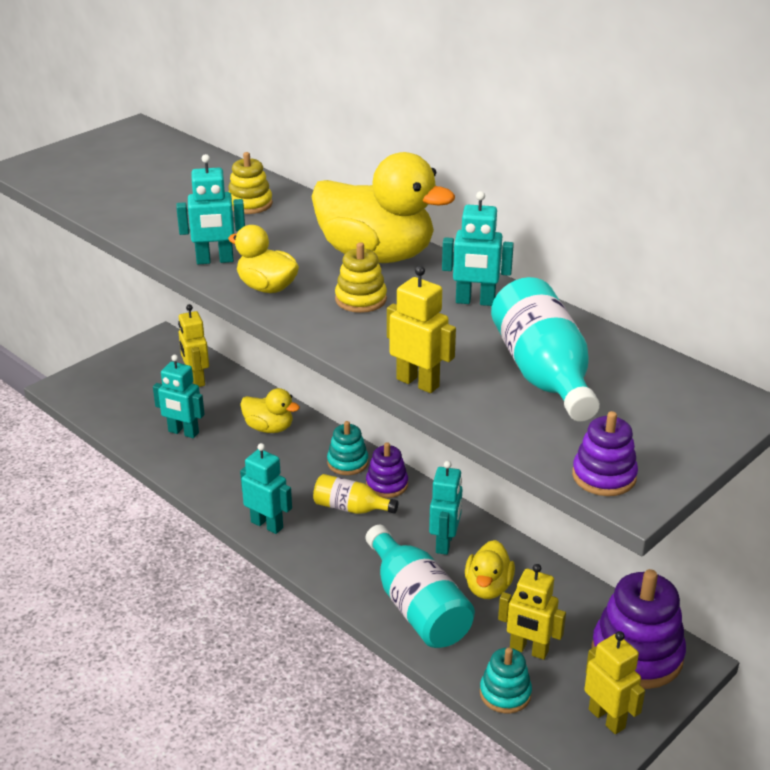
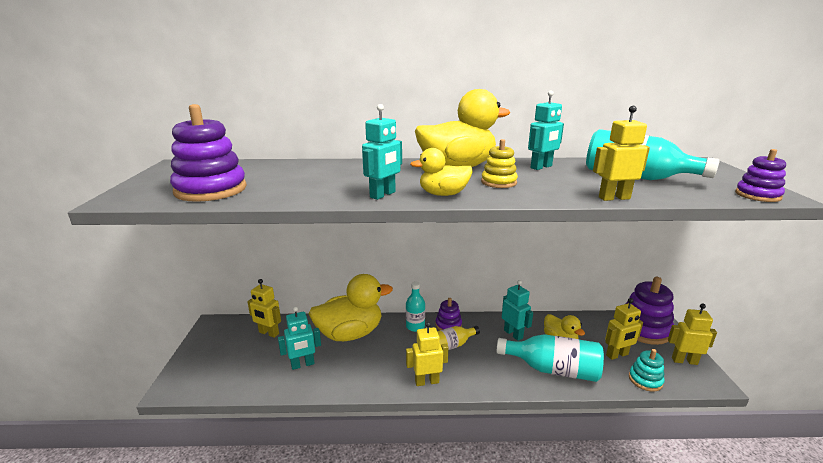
camera: 45 degrees left, 10 degrees down
(100, 184) = (211, 190): none -> purple stacking toy
(250, 204) = (339, 170): yellow stacking toy -> none
(267, 524) = (427, 381): turquoise robot -> yellow robot
(269, 428) = (350, 334): yellow duck -> yellow duck, size x1.88
(347, 462) = (415, 326): turquoise stacking toy -> turquoise bottle

